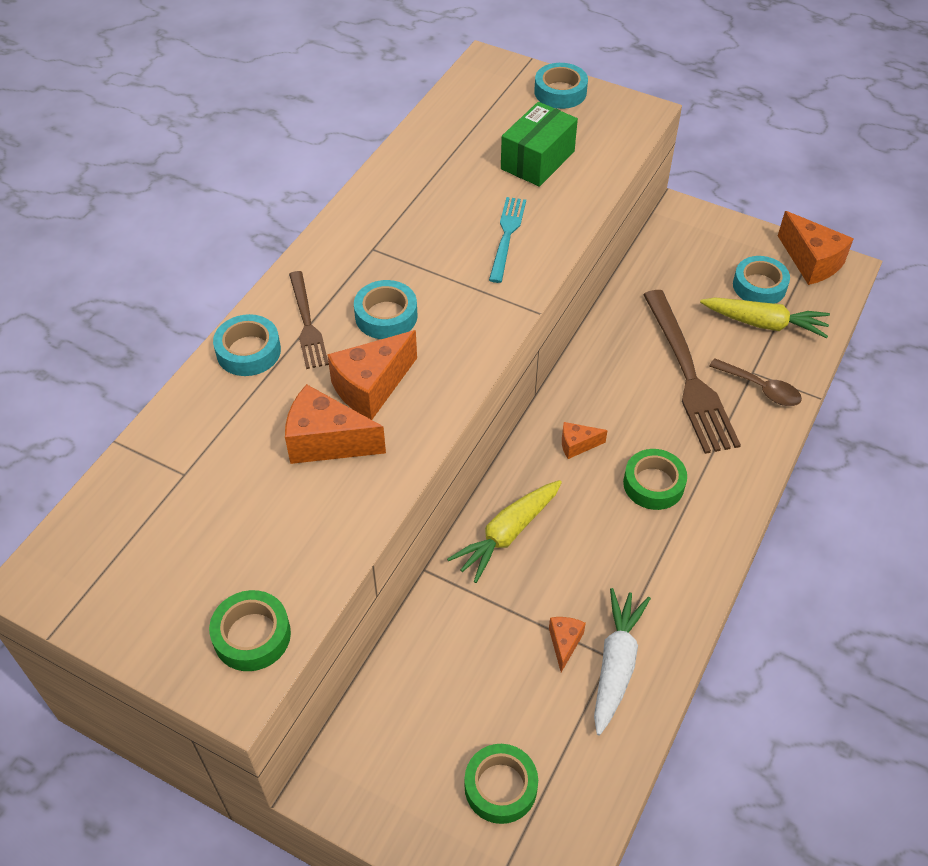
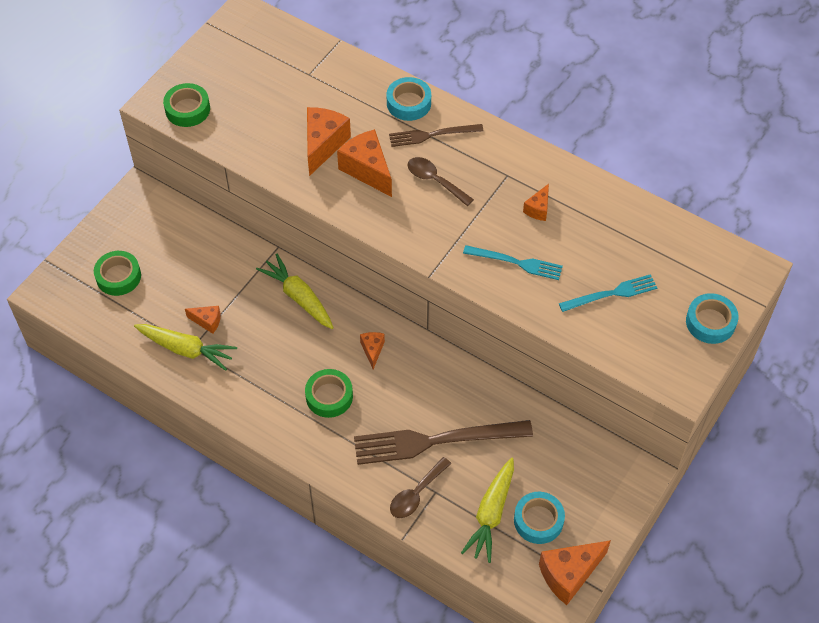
camera: 95 degrees right, 5 degrees up
(386, 316) = (435, 181): turquoise tape -> brown spoon
(424, 220) = (538, 209): none -> orange cheese
(537, 160) = (611, 294): green box -> turquoise fork
(616, 664) = (186, 349): white carrot -> yellow carrot

